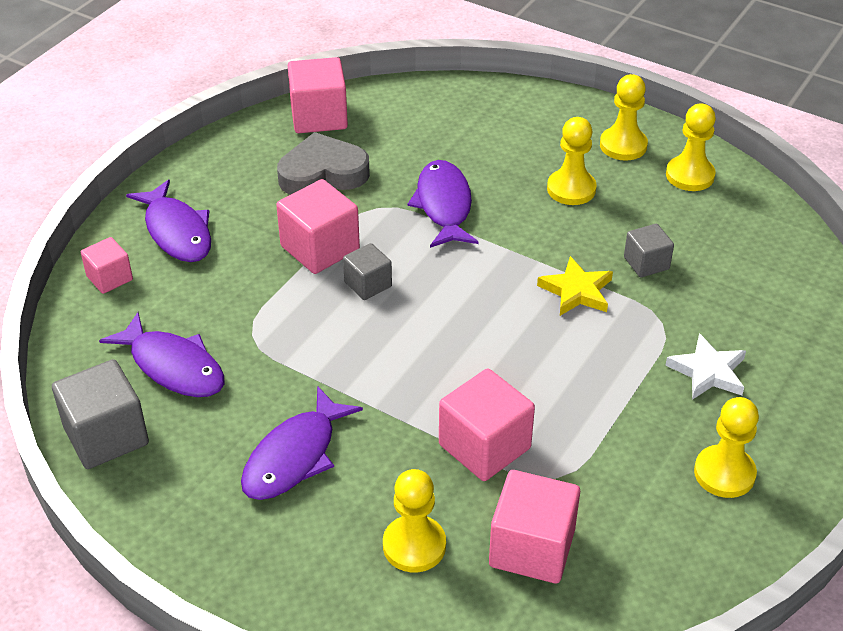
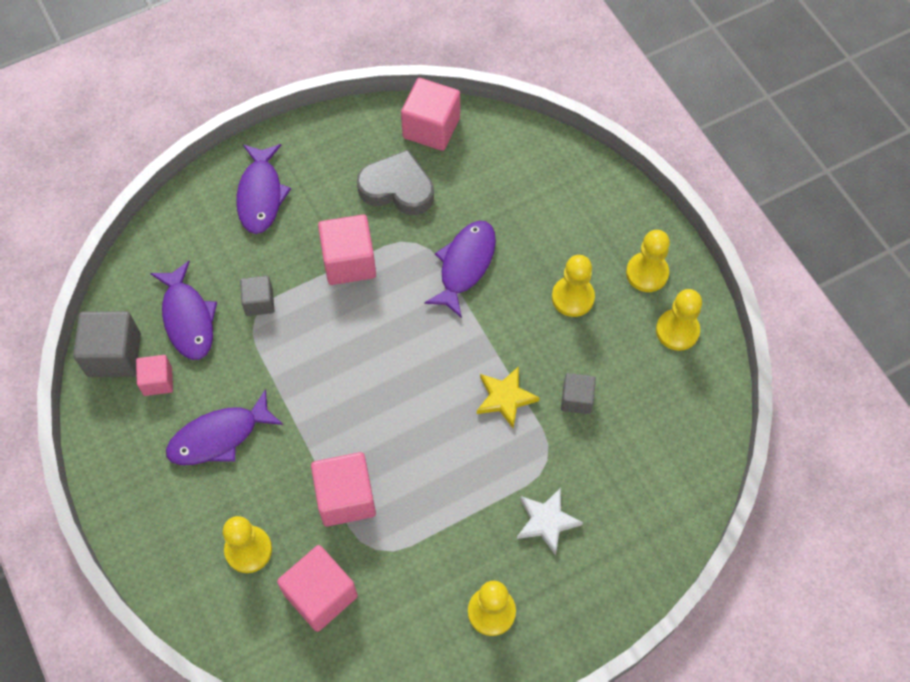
camera: 30 degrees right, 20 degrees up
(109, 278) = (192, 216): pink cube -> pink cube (158, 381)
(368, 284) = (361, 313): grey cube -> grey cube (259, 302)

